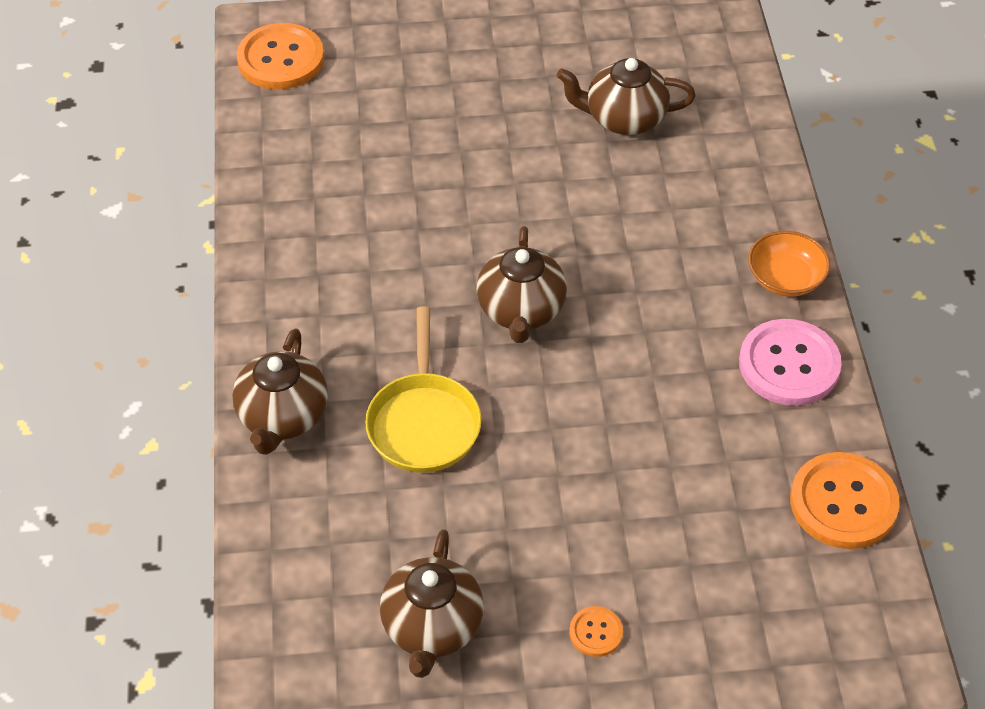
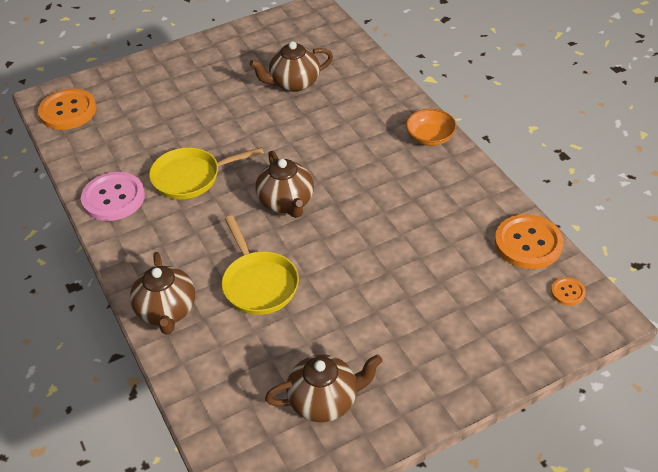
camera: 20 degrees left, 5 degrees down
(405, 224) = (191, 177): none -> yellow pan
(432, 627) = (324, 401): brown teapot -> brown teapot turned 90 degrees counterclockwise
(596, 632) = (426, 366): orange button -> orange button (568, 292)
(789, 365) = (457, 181): pink button -> pink button (113, 198)

